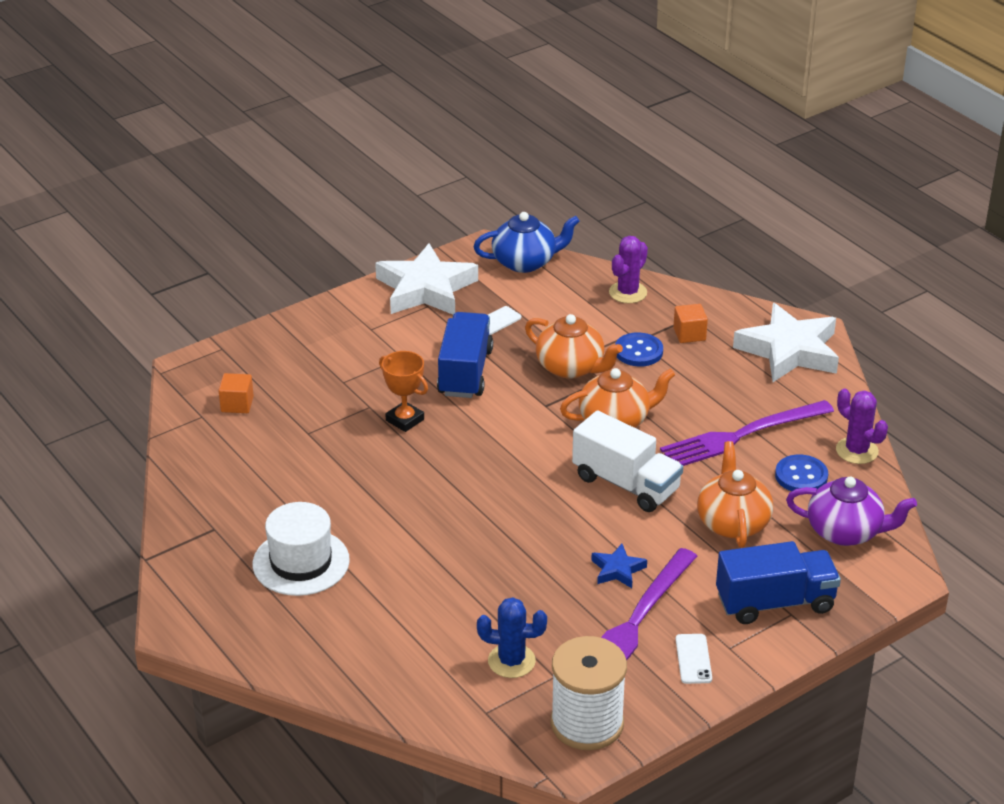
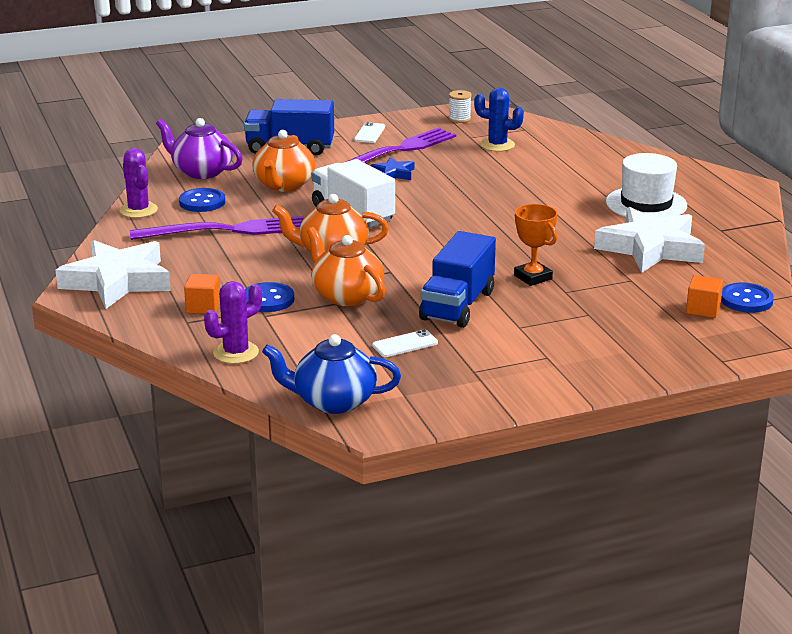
camera: 165 degrees left, 10 degrees down
(195, 423) = (746, 300): none -> blue button
(425, 289) = (469, 389): white star -> white star (650, 248)
(587, 723) = (459, 119): white spool -> white spool, size x0.45

